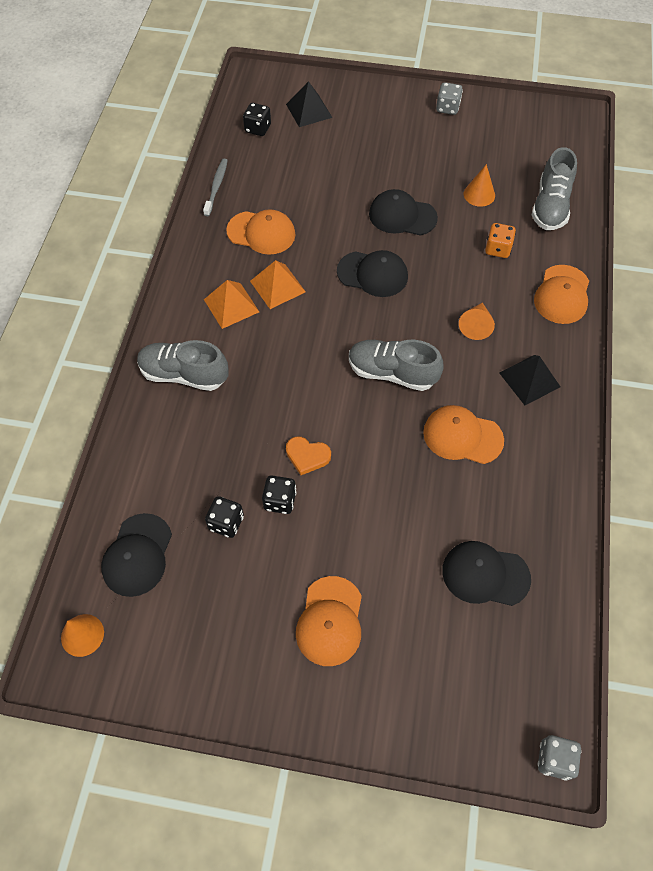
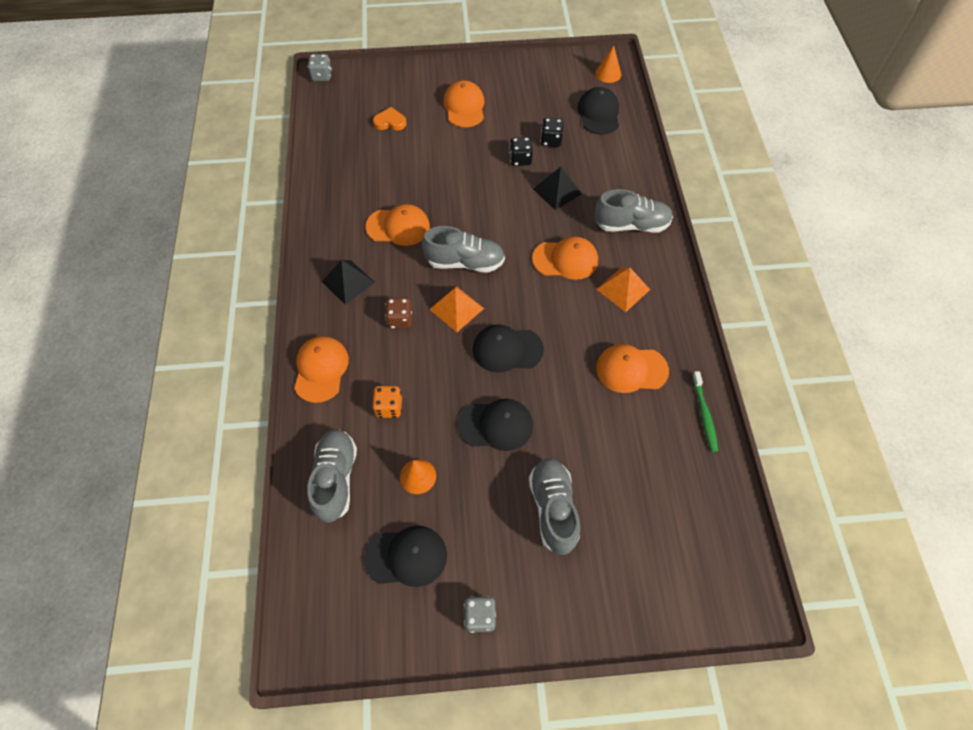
camera: 165 degrees right, 0 degrees up
(216, 186) = (704, 415): grey toothbrush -> green toothbrush
(258, 129) = (702, 513): black dice -> none
(277, 286) = (590, 316): orange pyramid -> orange pyramid (456, 309)
(278, 350) = (565, 260): none -> orange cap
(307, 456) = (511, 189): orange heart -> orange heart (390, 122)
(309, 111) = (655, 561): black pyramid -> black pyramid (557, 191)
(373, 153) = (553, 509): none -> grey shoe
(476, 325) = (400, 319): orange cone -> brown dice
(485, 574) = (370, 147): black cap -> black cap (406, 556)

